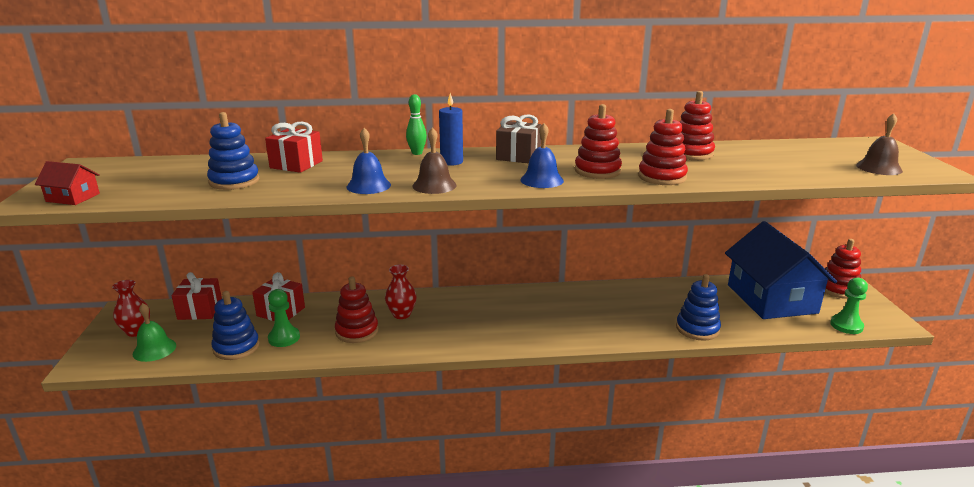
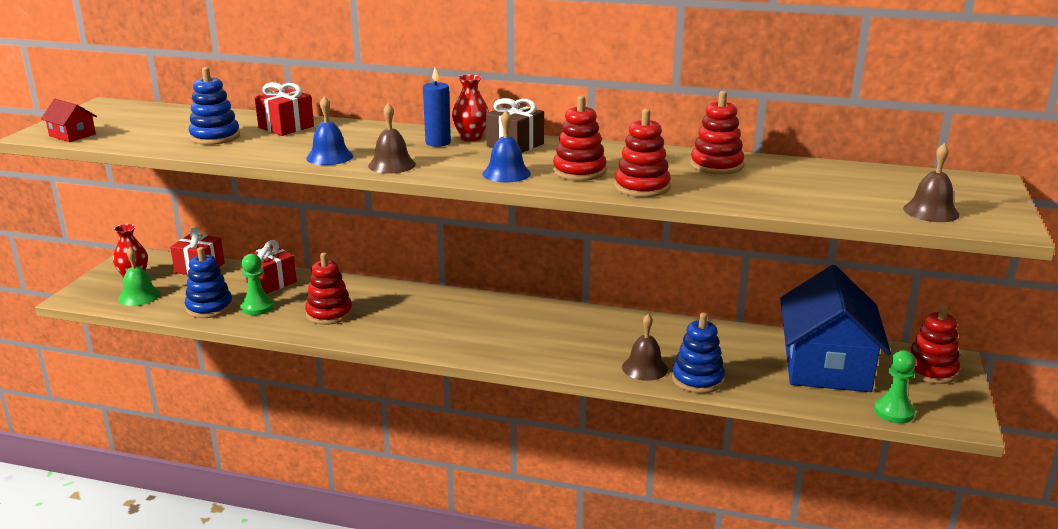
camera: 20 degrees right, 0 degrees up
(401, 314) = (385, 305): red vase -> red vase (471, 137)
(417, 153) = (414, 129): green bowling pin -> none
(652, 327) = (644, 368): none -> brown bell

